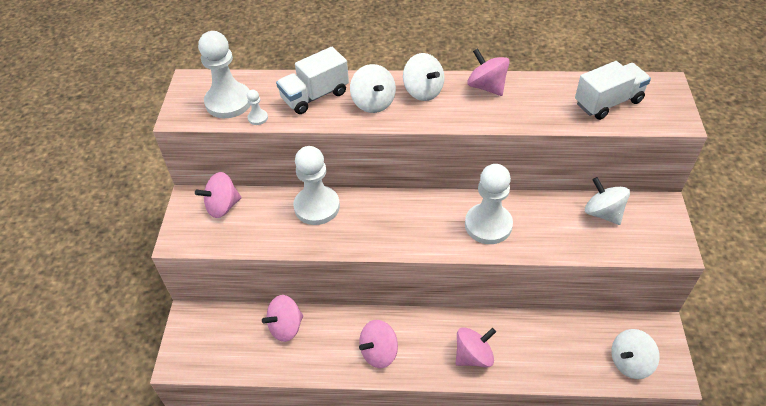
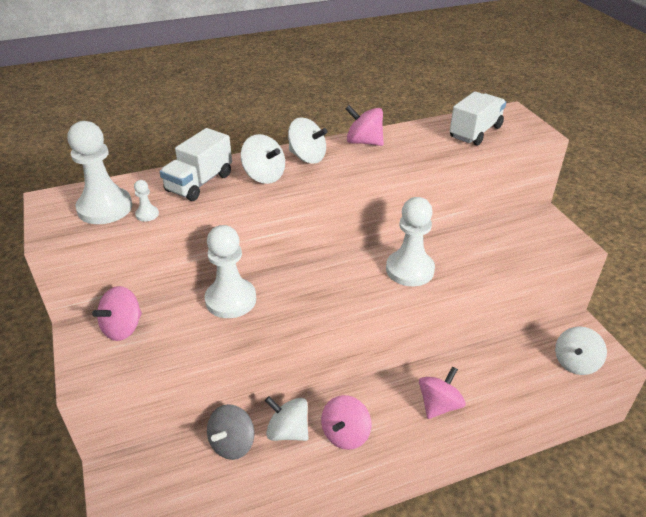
camera: 25 degrees left, 10 degrees down
(286, 327) = (232, 444): pink spinning top -> grey spinning top
(603, 213) = (501, 234): white spinning top -> white spinning top (288, 431)

